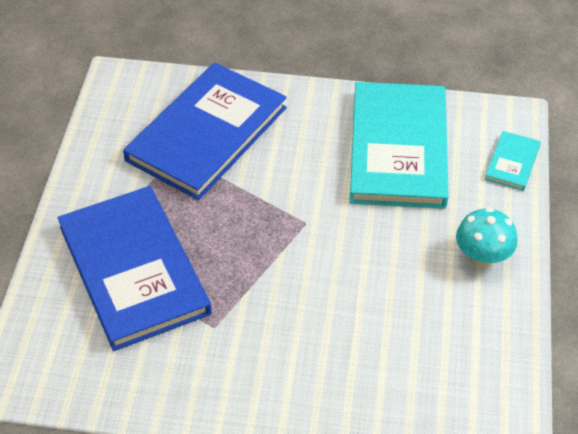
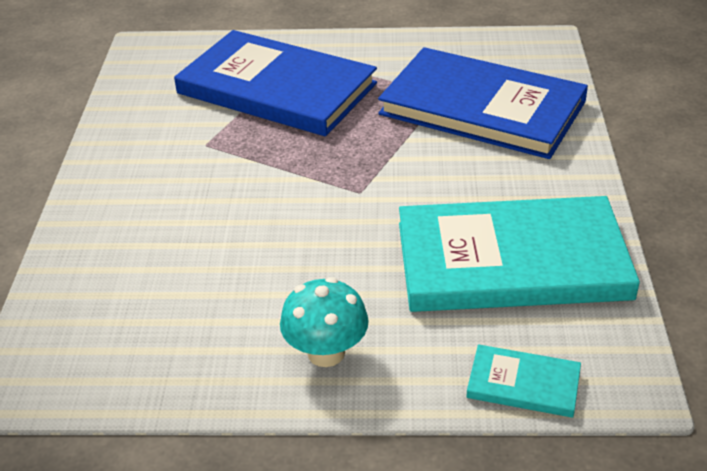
camera: 85 degrees right, 10 degrees down
(134, 270) = (276, 88): blue book -> blue book turned 60 degrees clockwise

